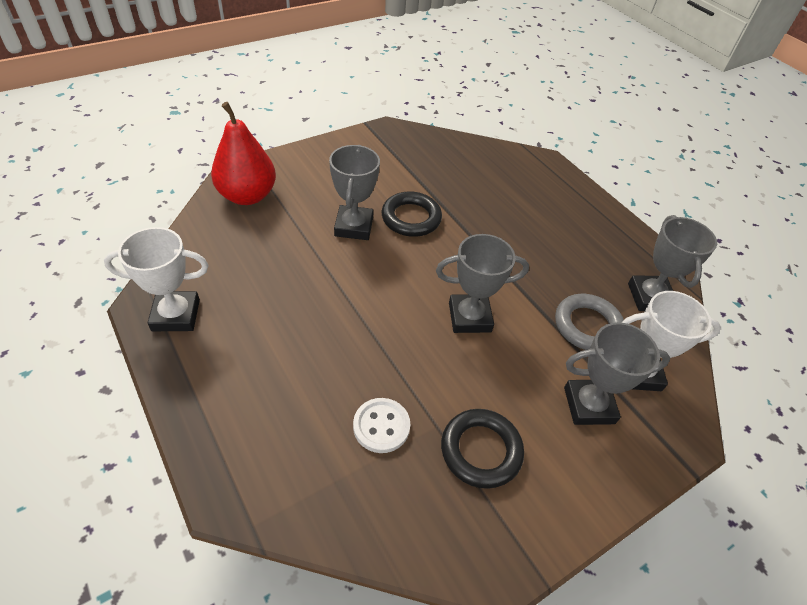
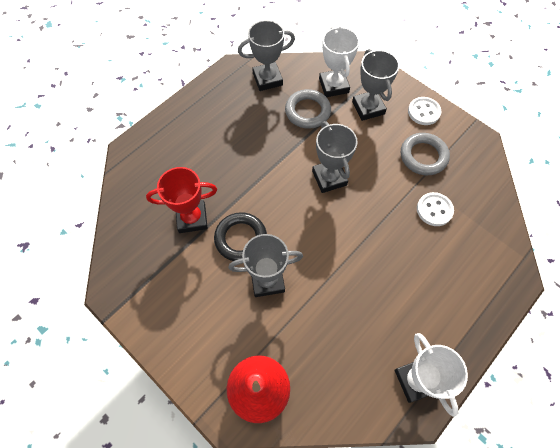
camera: 100 degrees left, 15 degrees up
(448, 189) = (192, 218): none -> red trophy
(481, 450) = (423, 156): black ring -> grey ring
(573, 490) = (423, 112): none -> white button

